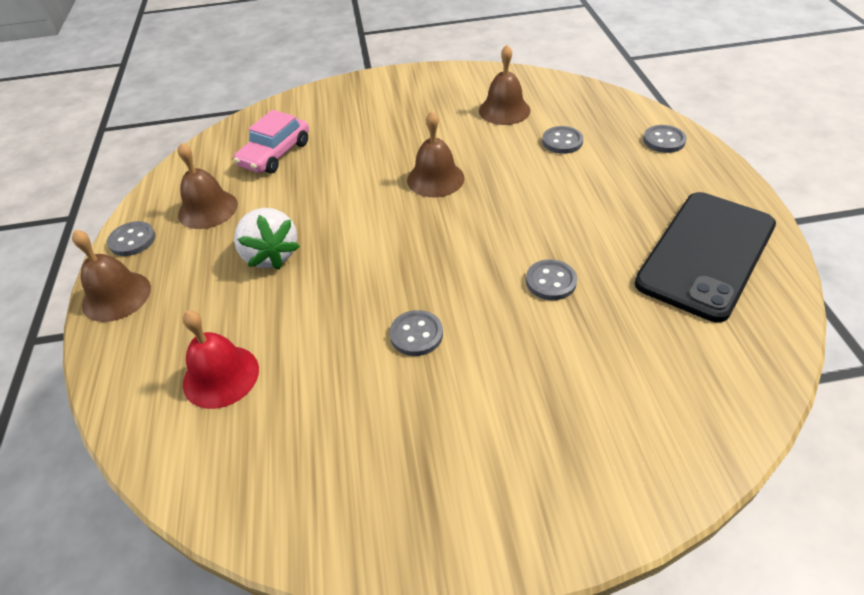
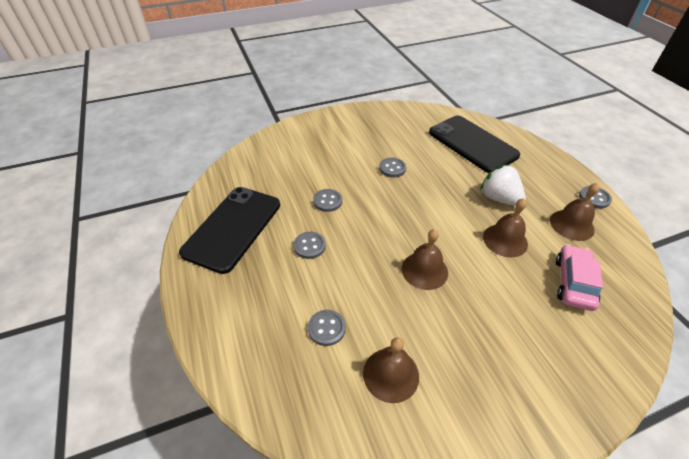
camera: 165 degrees right, 0 degrees up
(116, 296) = (562, 168): brown bell -> brown bell (505, 240)
(221, 376) = (472, 144): red bell -> black phone
(664, 140) = (232, 341): grey button -> grey button (309, 246)

